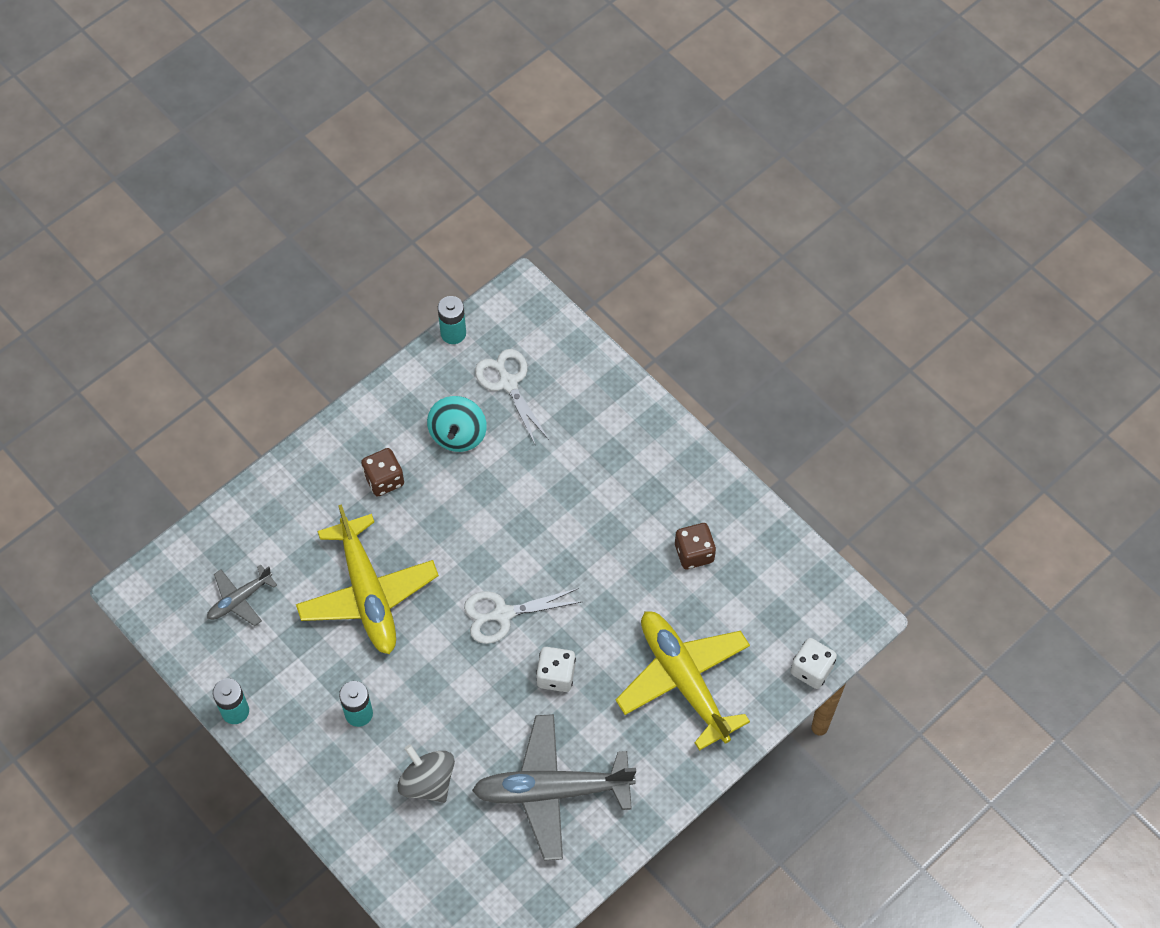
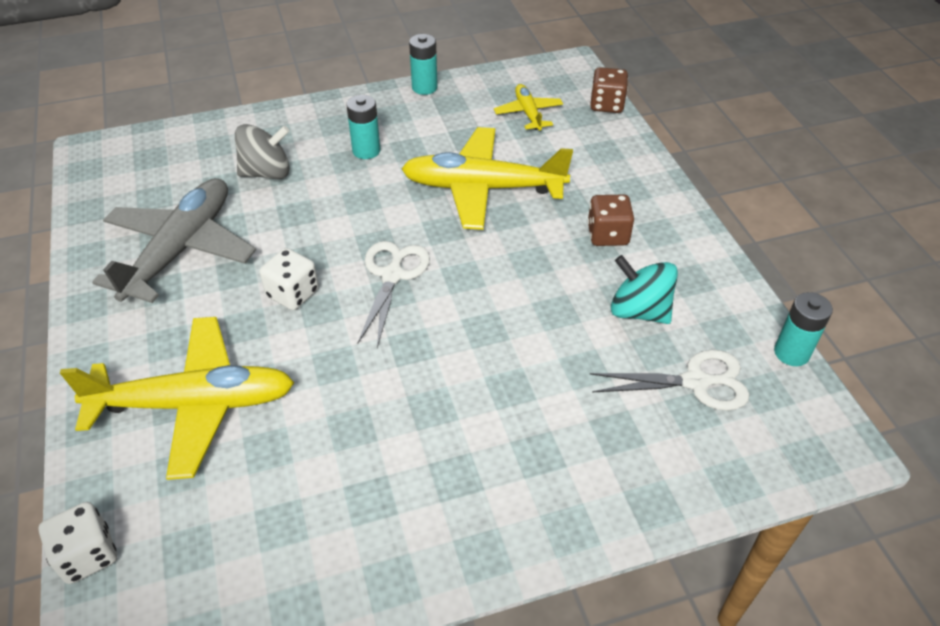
camera: 115 degrees right, 15 degrees down
(239, 599) = (528, 113): grey plane -> yellow plane
(694, 553) = (344, 488): brown dice -> brown dice (607, 105)

